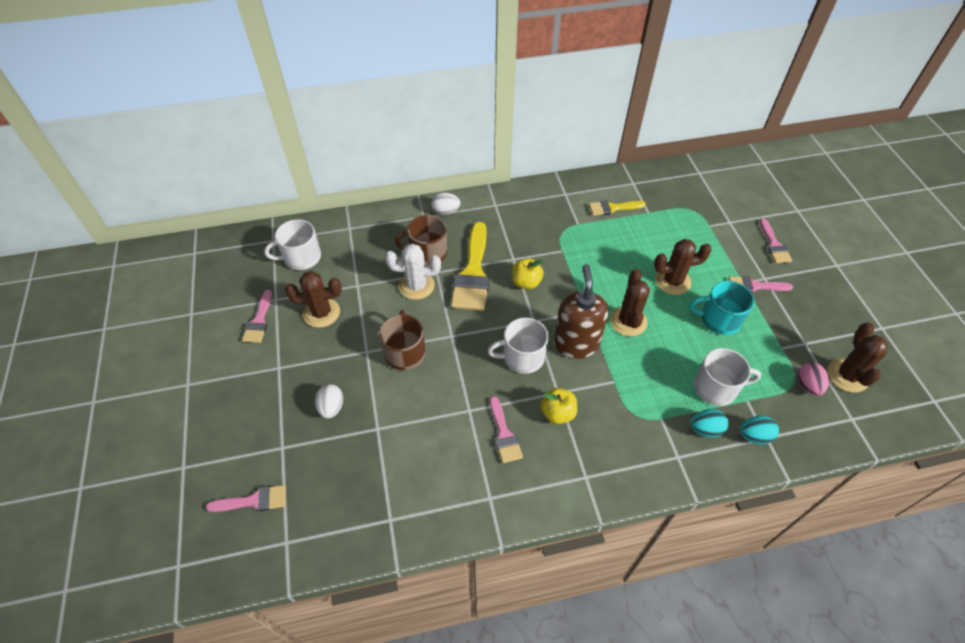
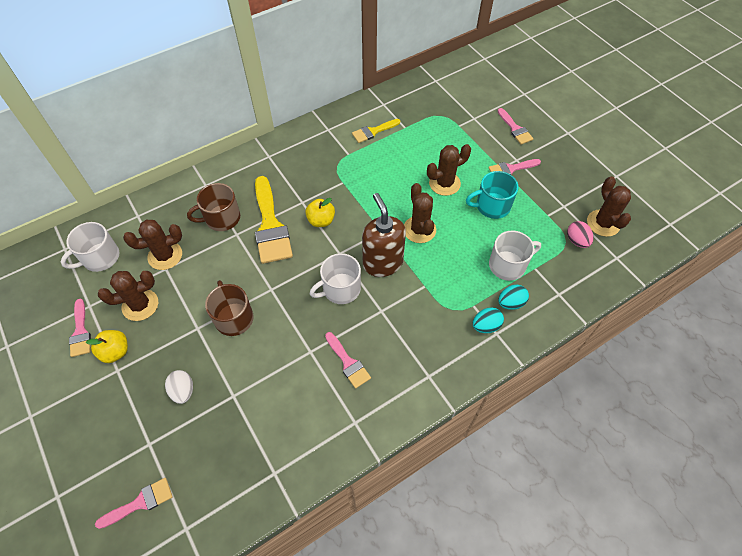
camera: 20 degrees left, 5 degrees up
(361, 273) = (165, 256): none -> brown cactus
(416, 286) = (222, 252): white cactus -> none
(446, 211) = (225, 174): white egg -> none
(557, 413) = (387, 329): yellow apple -> yellow apple (115, 351)
(754, 436) = (549, 296): turquoise egg -> turquoise egg (486, 326)

